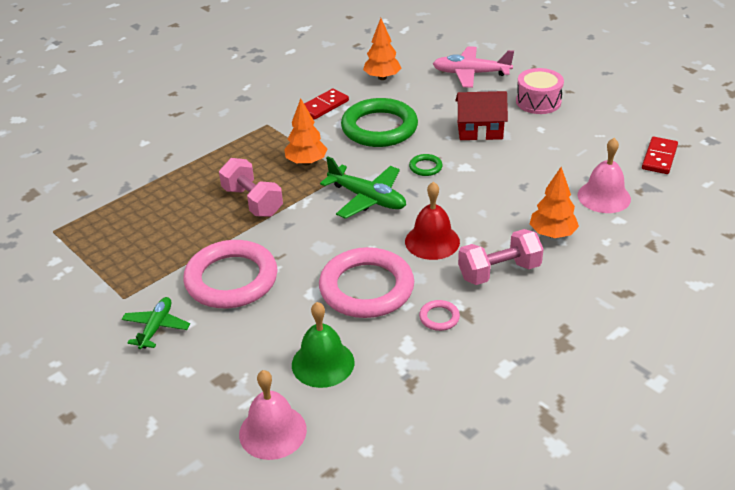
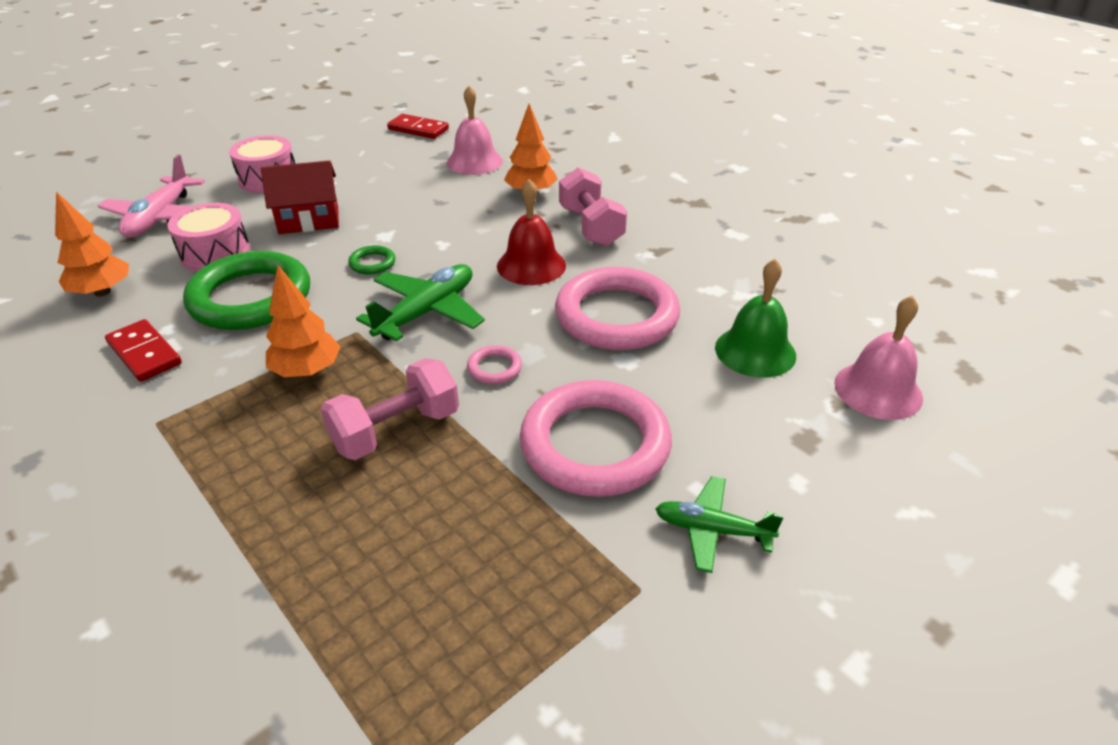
camera: 90 degrees left, 0 degrees up
(430, 104) = (215, 253): none -> pink drum
(439, 317) = (667, 267): pink ring -> pink ring (494, 368)
(480, 131) = (309, 220): red house -> red house turned 75 degrees clockwise

